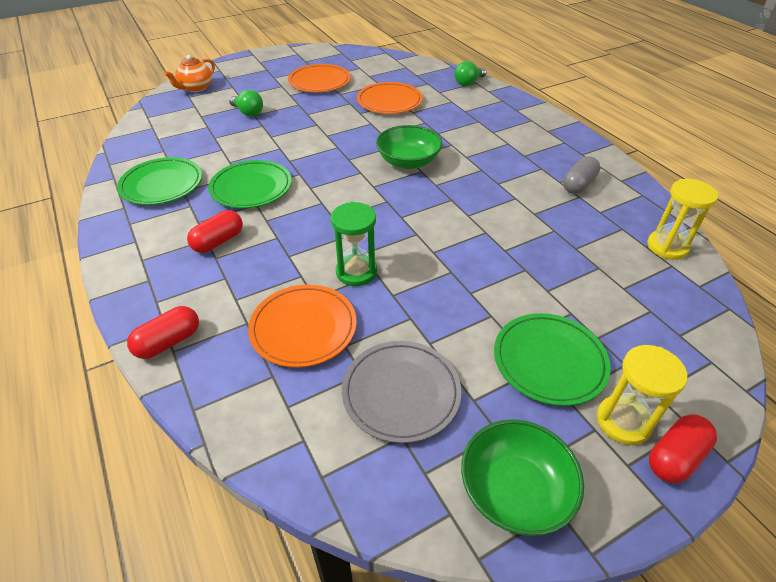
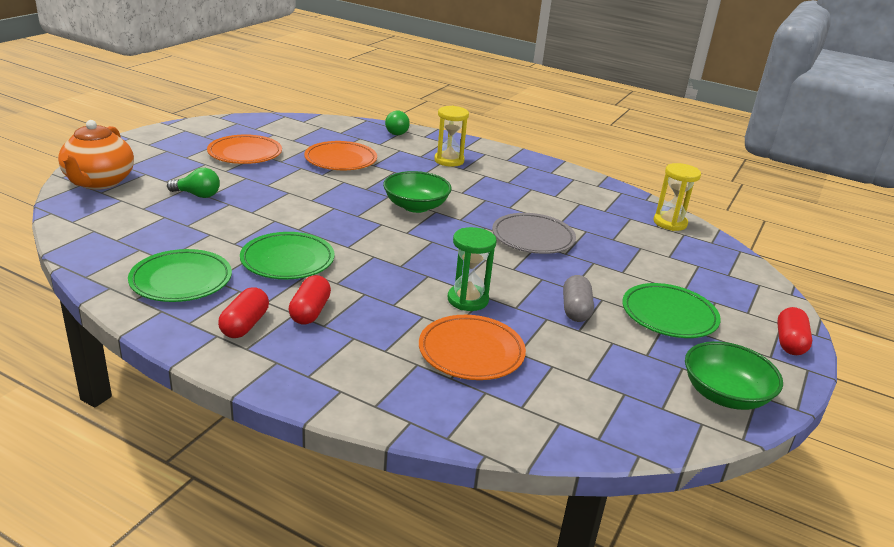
camera: 35 degrees left, 15 degrees down
(168, 342) = (362, 401): red capsule -> red capsule (245, 325)
(196, 88) = (99, 182): orange teapot -> orange teapot, size x1.54
(401, 393) = (594, 368): grey plate -> grey plate (533, 238)
(578, 185) = (570, 195): grey capsule -> grey capsule (575, 310)
(623, 421) = (745, 334): yellow hourglass -> yellow hourglass (449, 160)

